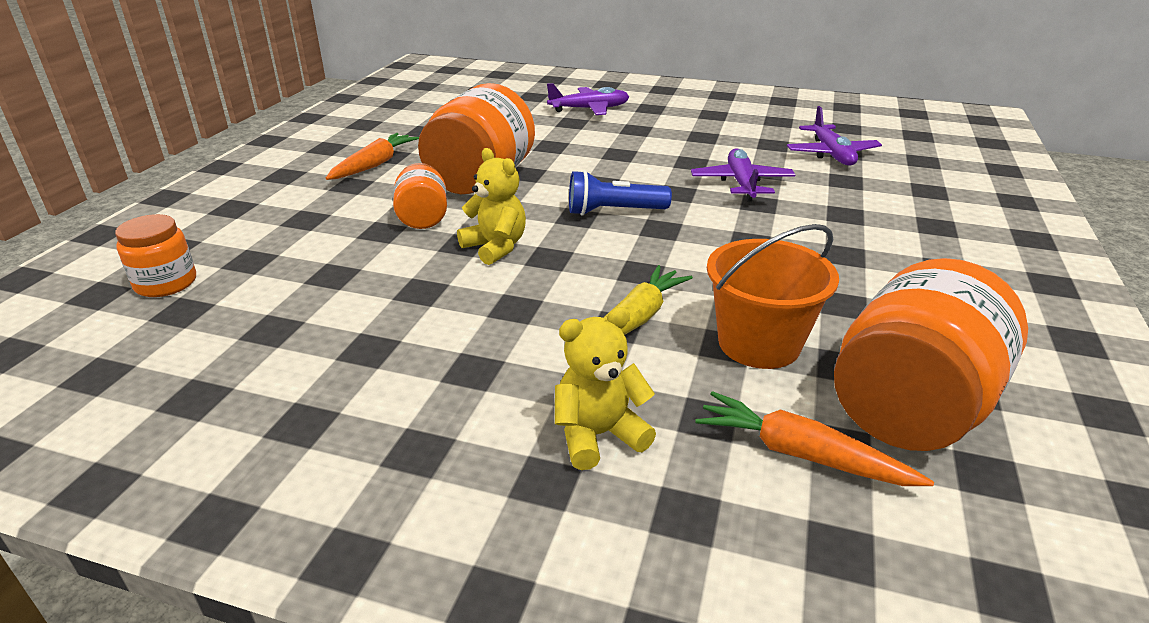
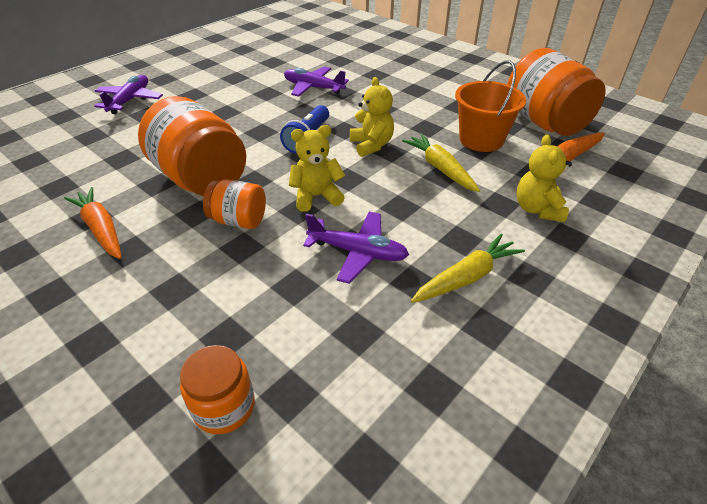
camera: 65 degrees left, 10 degrees up
(393, 389) = (466, 277): none -> yellow carrot
(642, 255) = (371, 145): none -> yellow teddy bear
(831, 154) = (305, 52): purple plane -> purple plane (358, 252)

